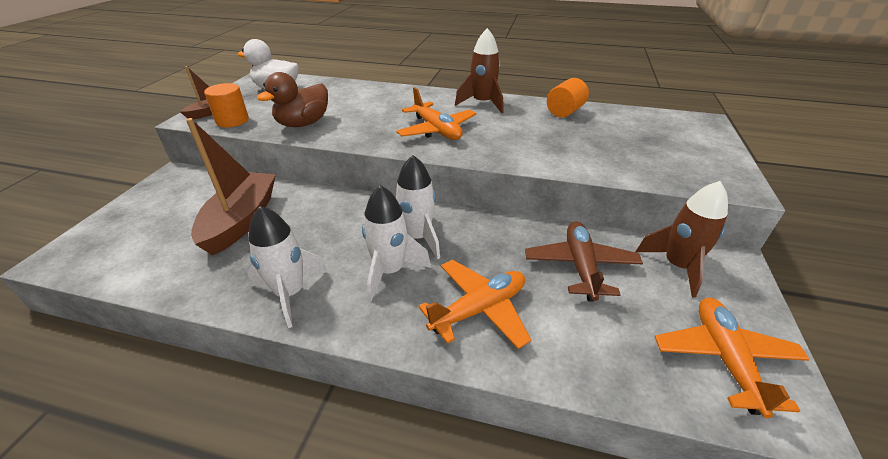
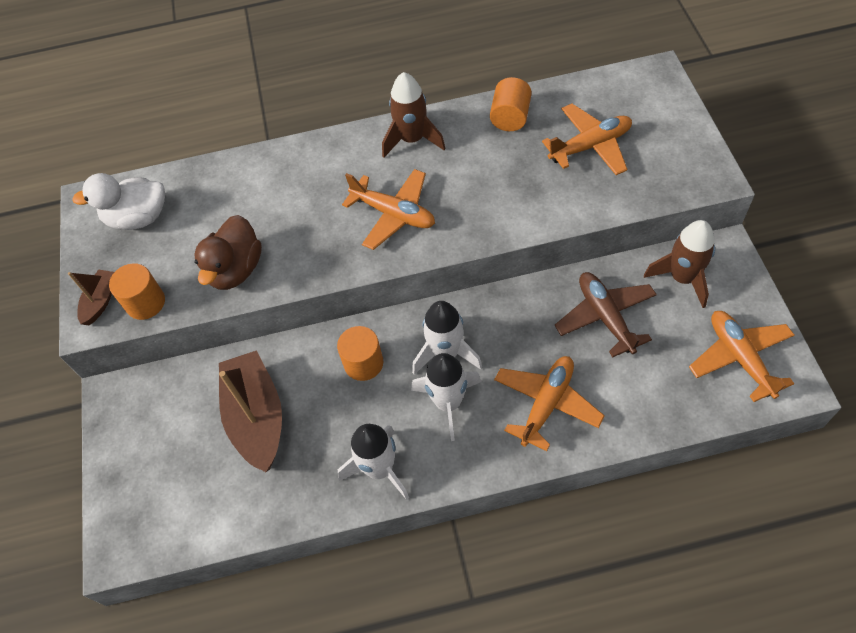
camera: 20 degrees left, 20 degrees up
(348, 219) = (363, 363): none -> orange cylinder
(623, 140) = (590, 146): none -> orange plane

